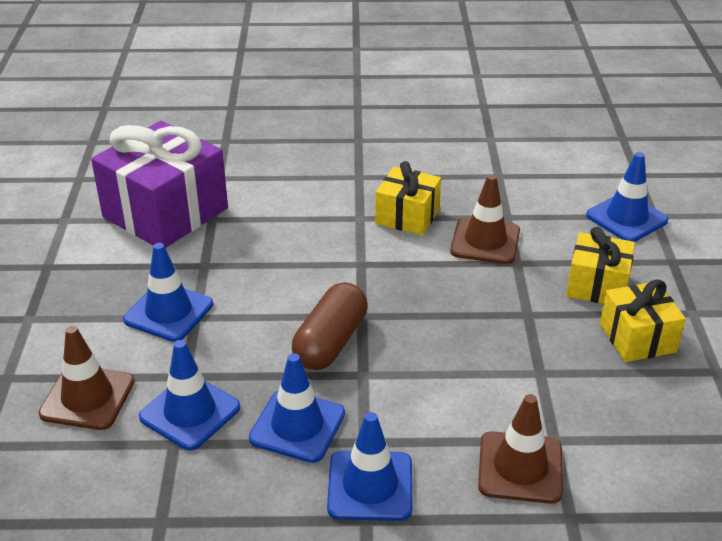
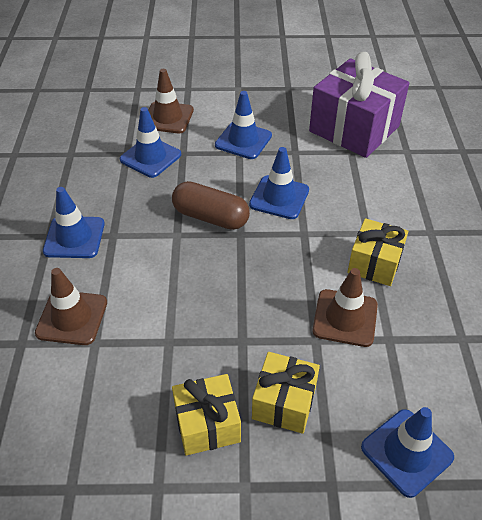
camera: 90 degrees right, 10 degrees up
(297, 426) = (131, 203): blue traffic cone -> blue traffic cone (279, 197)

